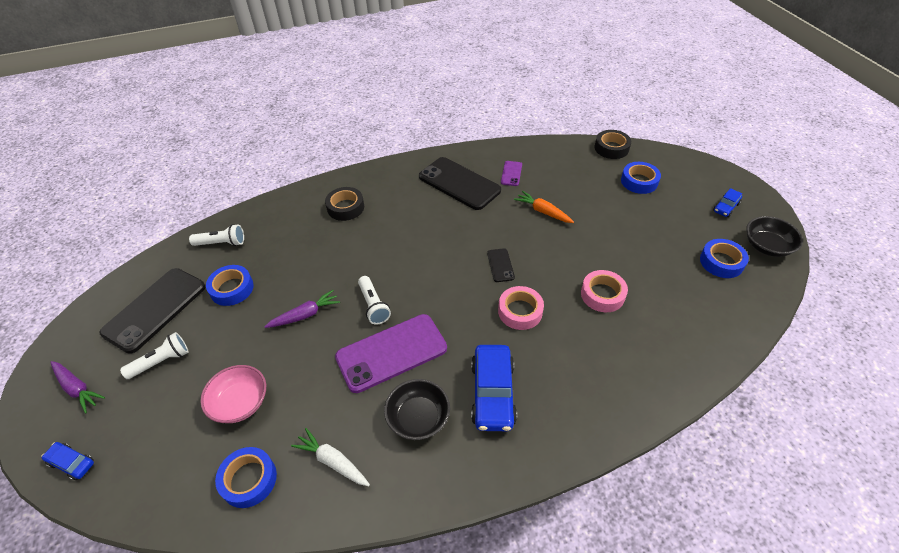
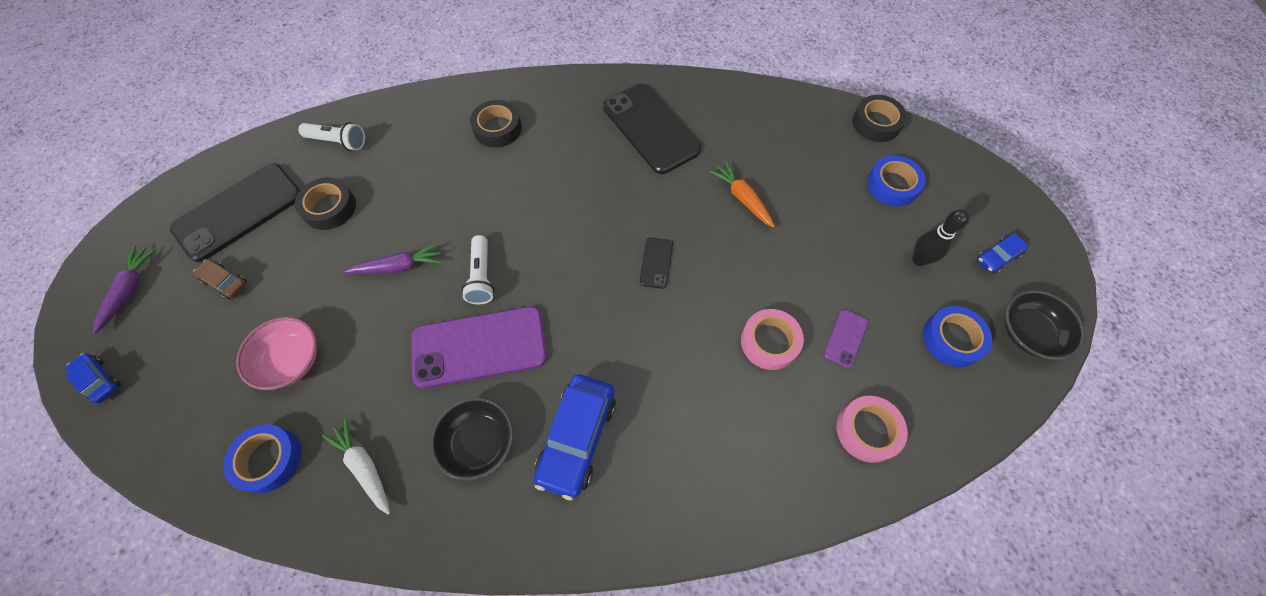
camera: 15 degrees right, 15 degrees up
(77, 388) = (130, 290): purple carrot -> purple carrot turned 135 degrees counterclockwise
(161, 361) = (225, 282): white flashlight -> brown car
(232, 289) = (329, 208): blue tape -> black tape
(511, 173) = (724, 130): purple phone -> purple phone (845, 338)
(520, 311) = (654, 335): pink tape -> pink tape (867, 430)
(677, 220) = (919, 260): none -> black bowling pin

